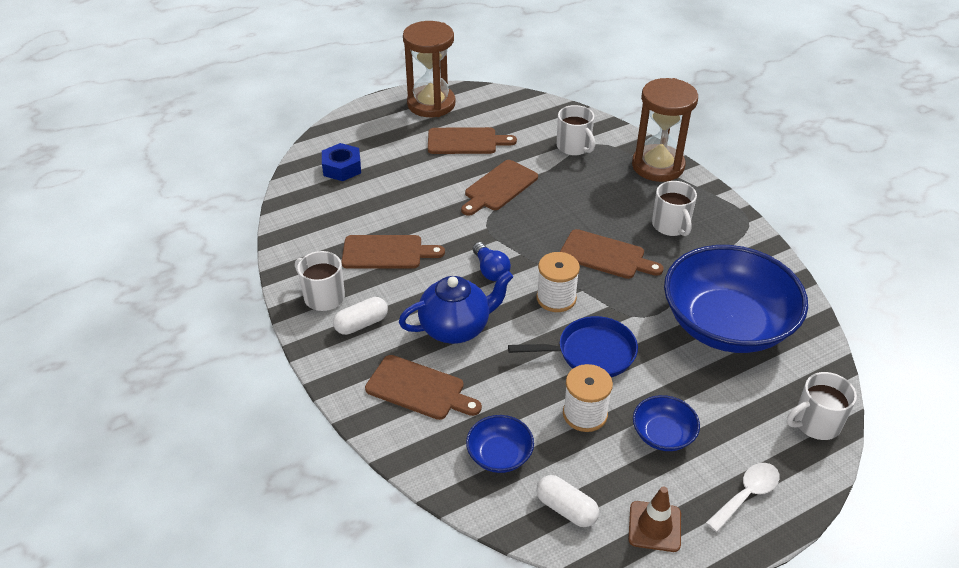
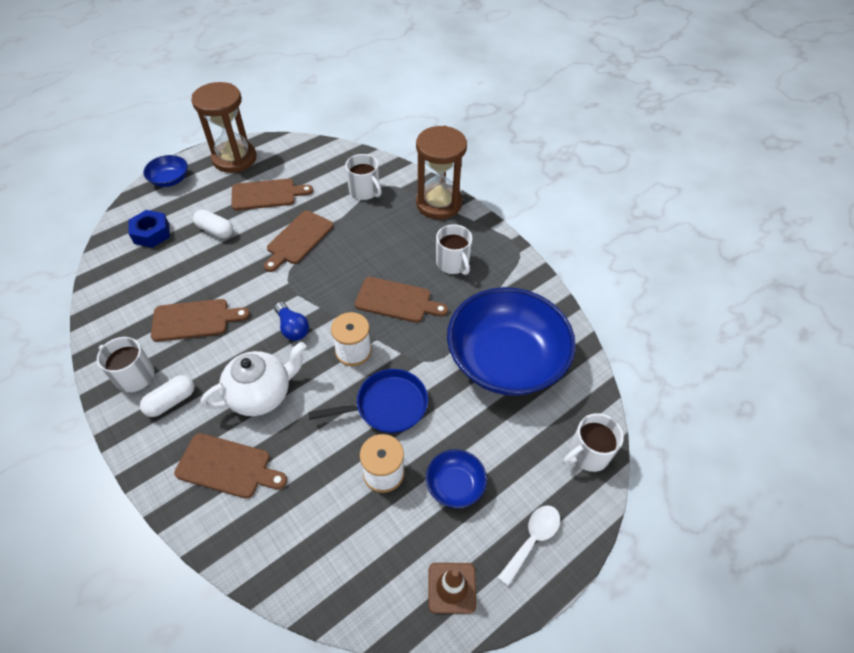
camera: 10 degrees left, 10 degrees up
(456, 328) = (261, 394): blue teapot -> white teapot
(499, 455) = (305, 530): blue bowl -> blue bowl (170, 180)
(566, 509) = (369, 581): white capsule -> white capsule (215, 230)

